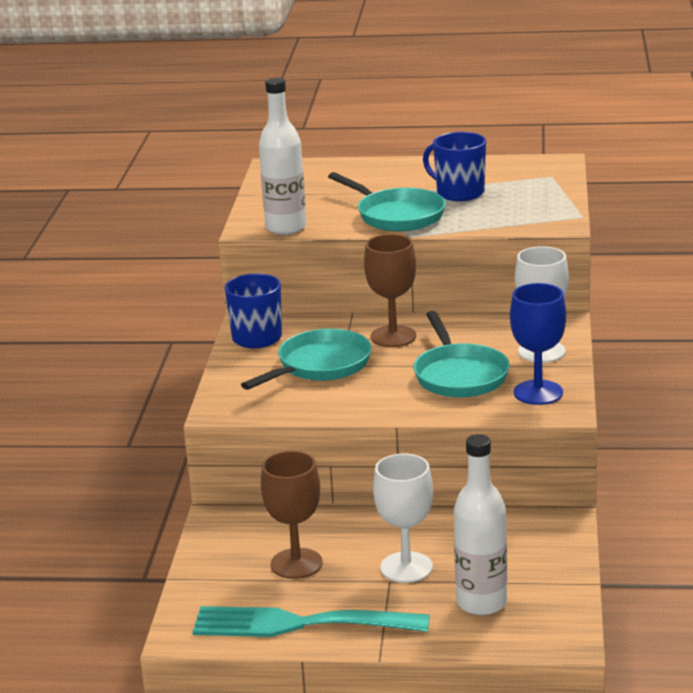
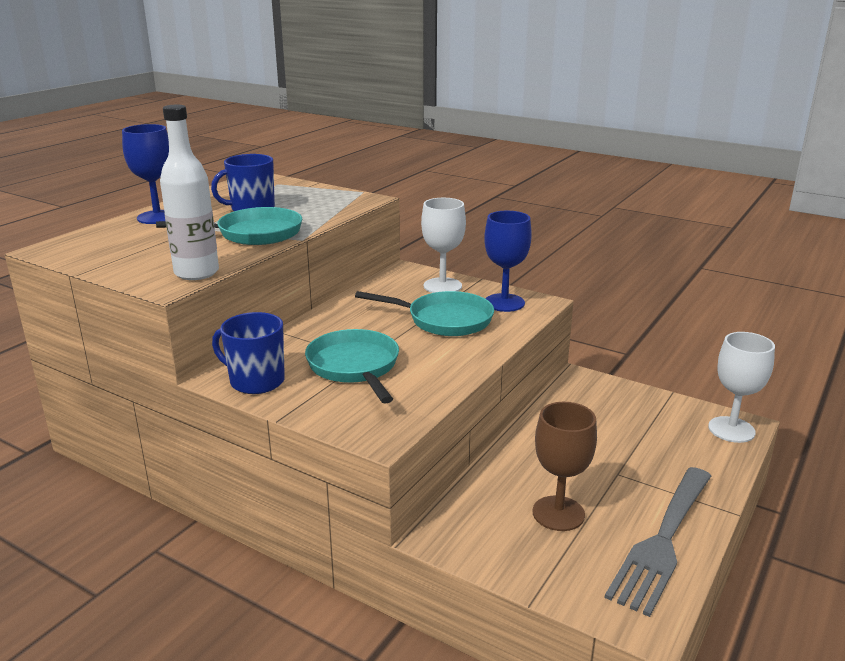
camera: 65 degrees left, 0 degrees up
(299, 624) = (663, 541): turquoise fork -> grey fork
(389, 169) = (157, 217): none -> blue goblet
(393, 336) = (344, 326): brown goblet -> none
(406, 567) = (602, 459): white goblet -> white goblet (731, 429)
(481, 603) = (675, 442): white bottle -> none

